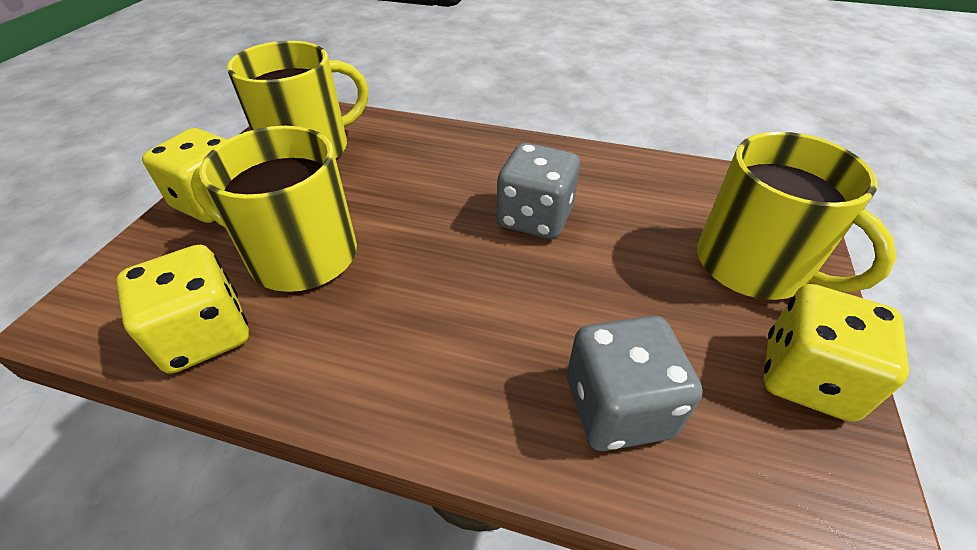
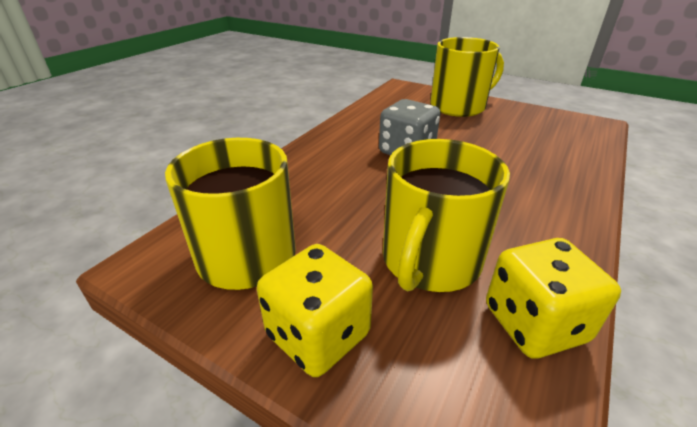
camera: 75 degrees left, 10 degrees down
(618, 407) = (557, 155): grey dice -> none
(806, 377) = (528, 114): yellow dice -> none

